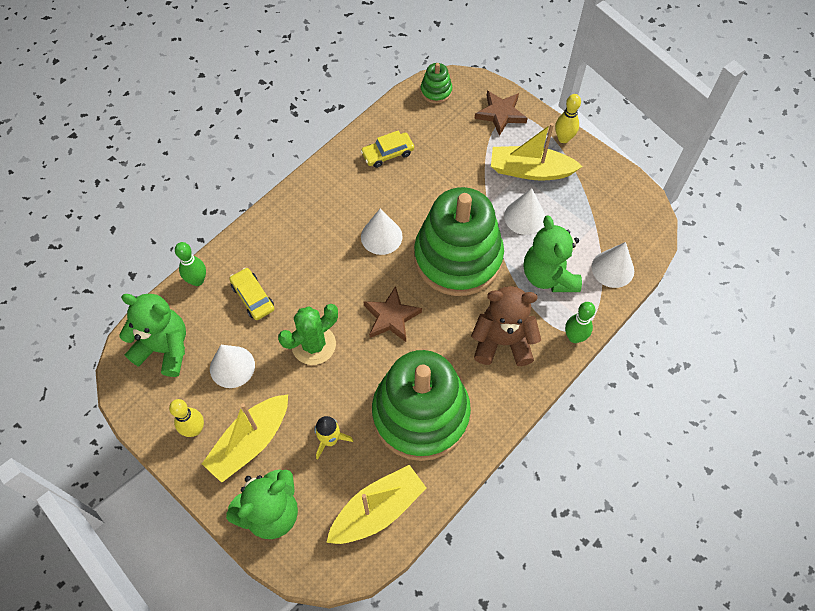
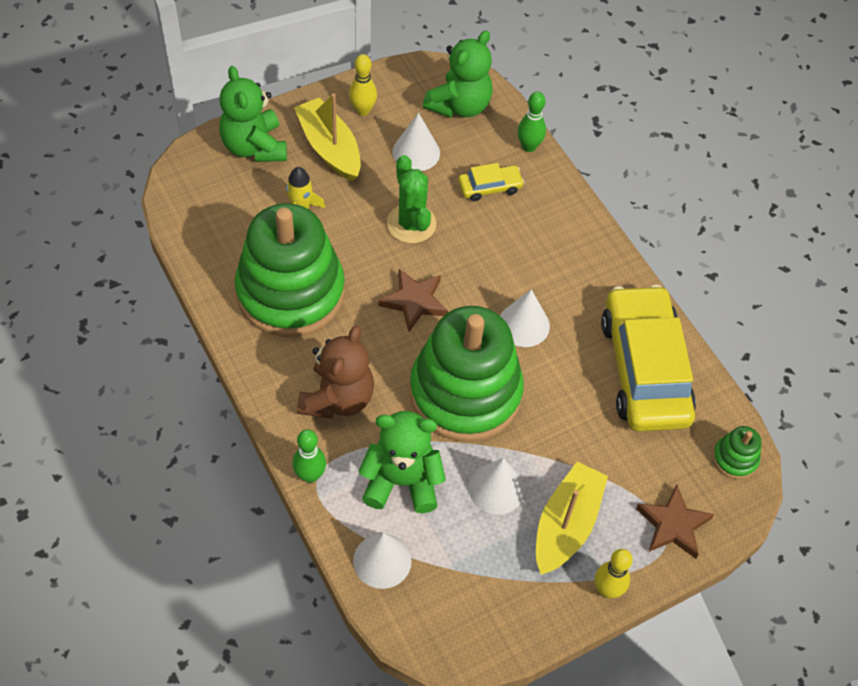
camera: 105 degrees right, 5 degrees down
(378, 510) = (212, 226): yellow boat -> none
(387, 153) = (644, 369): yellow car -> yellow car, size x2.30

